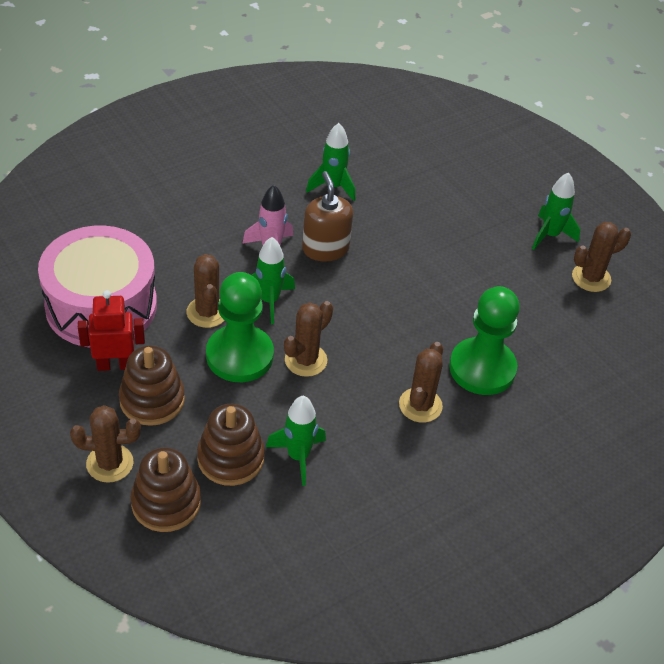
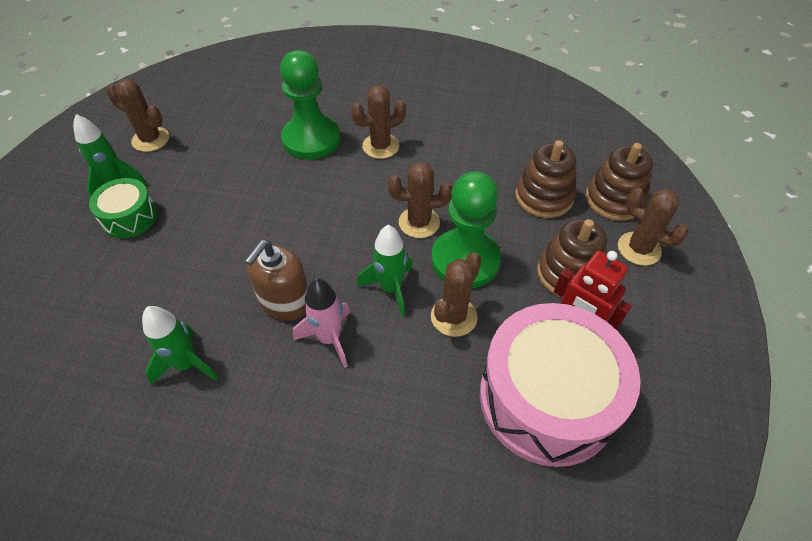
camera: 130 degrees left, 5 degrees up
(298, 456) = (496, 169): green rocket -> none
(500, 224) = (129, 217): none -> green drum

